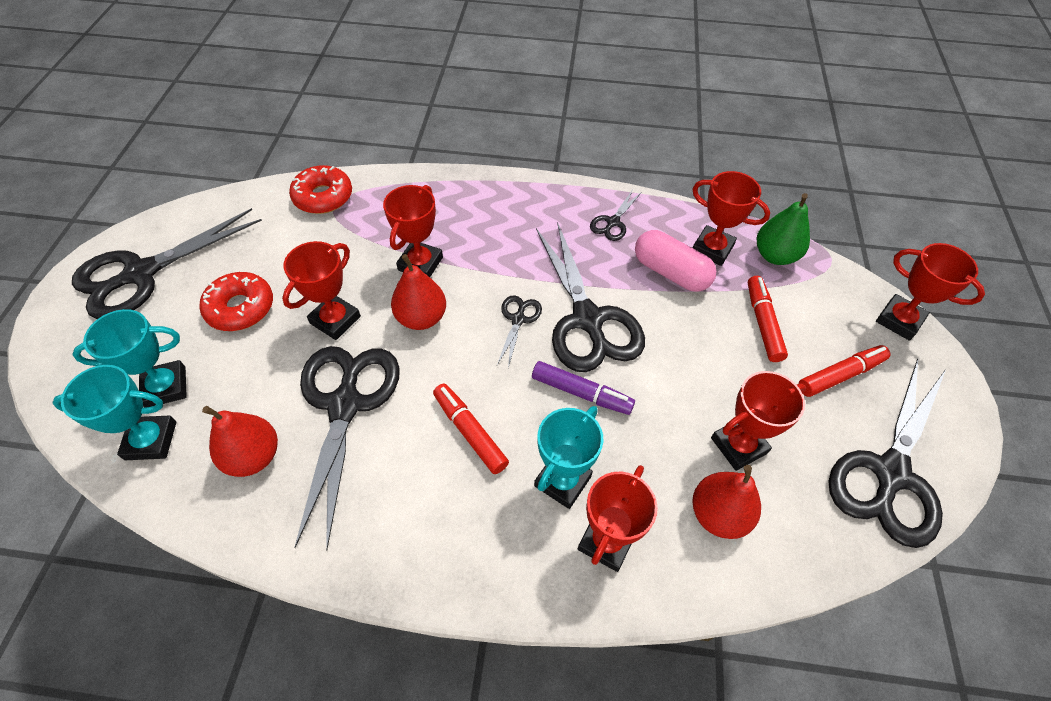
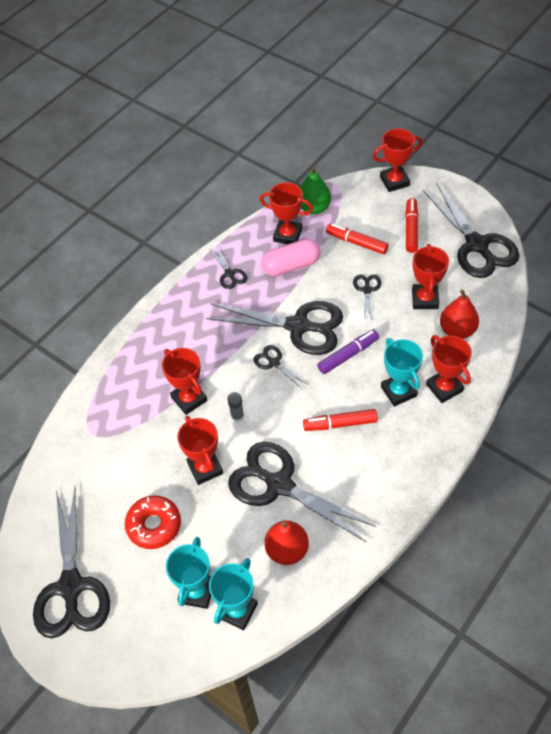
camera: 55 degrees left, 0 degrees up
(323, 197) = (77, 437): red donut -> none
(421, 318) = (237, 416): red pear -> grey glue stick
(698, 368) = (367, 290): none -> black scissors
(712, 249) = (287, 235): red trophy -> red trophy turned 45 degrees clockwise

